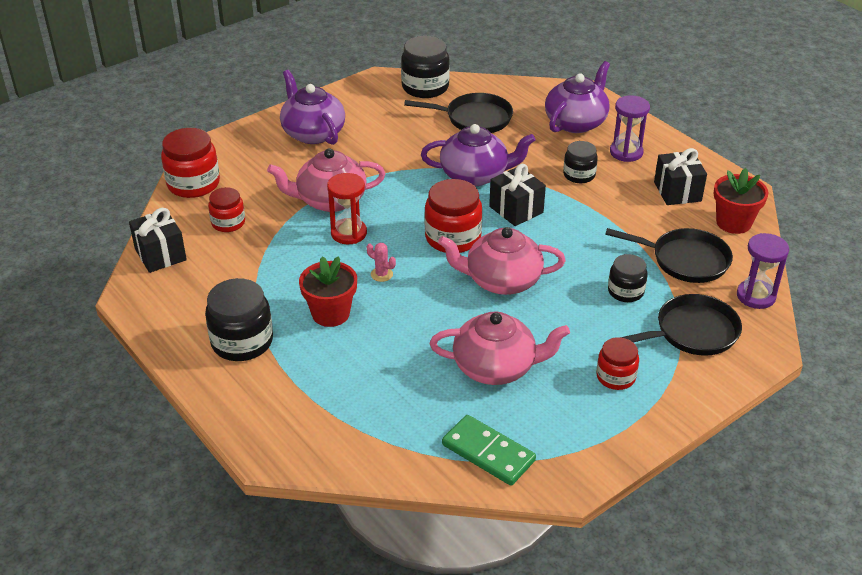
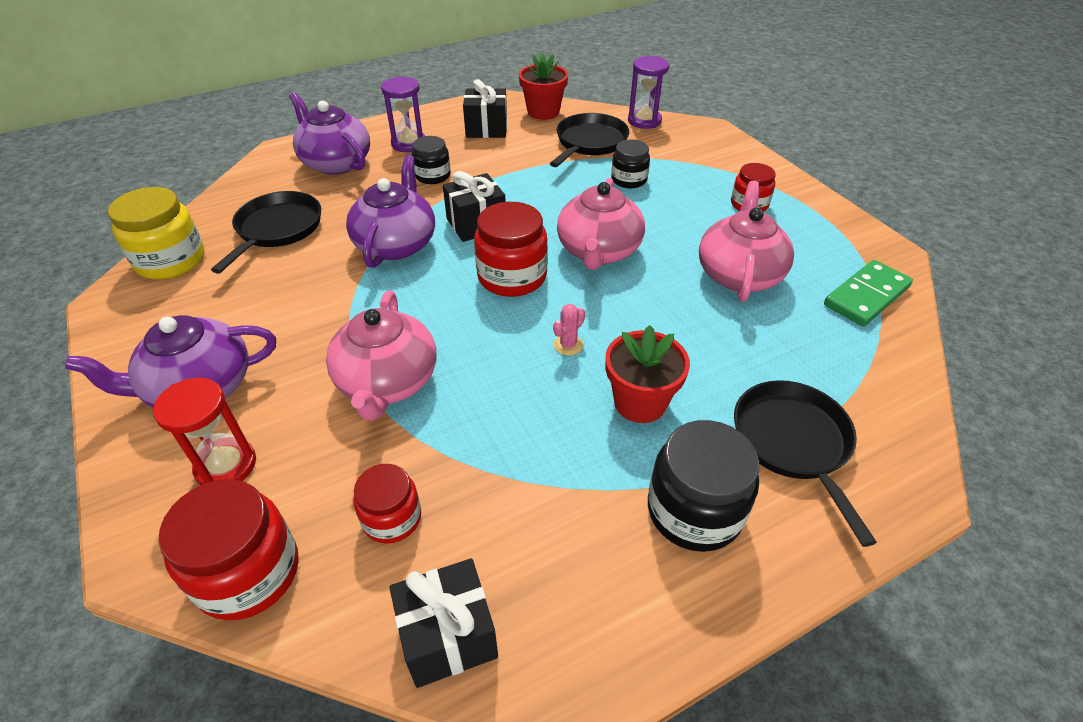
camera: 80 degrees left, 5 degrees up
(349, 233) = (472, 369): red hourglass -> red hourglass (226, 465)
(425, 87) = (171, 260): black jar -> yellow jar
(692, 332) = (689, 157): black pan -> black pan (793, 443)

